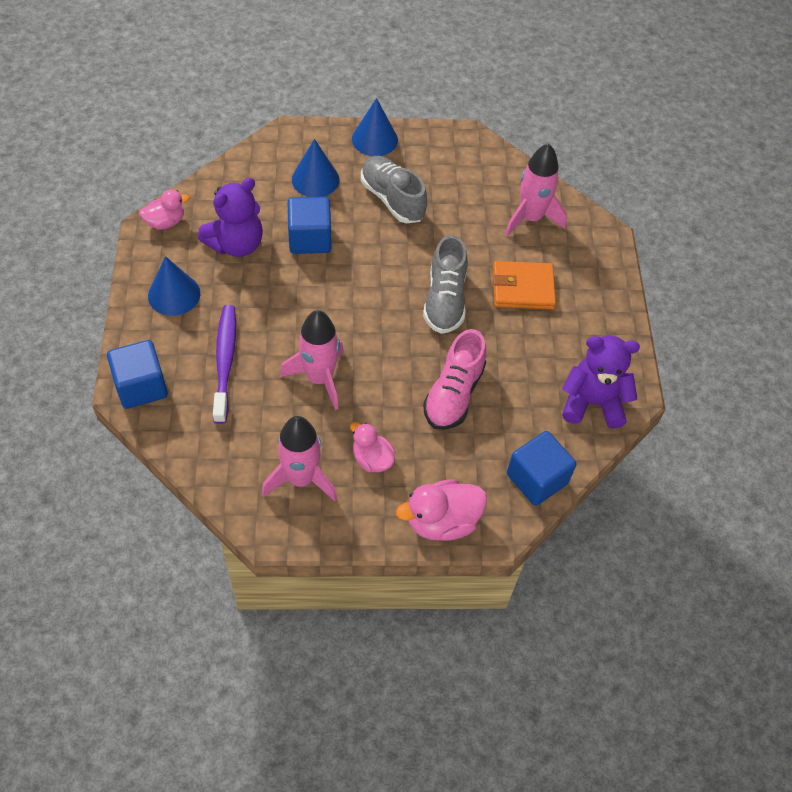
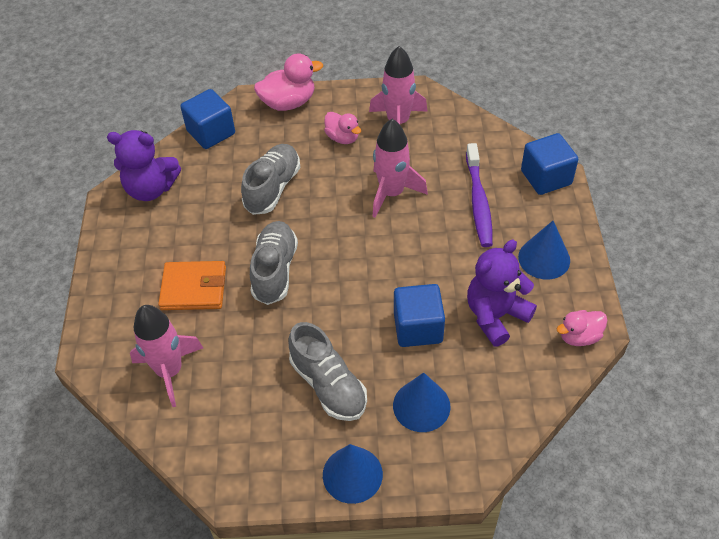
camera: 175 degrees left, 5 degrees down
(453, 394) = (273, 188): pink shoe -> grey shoe

